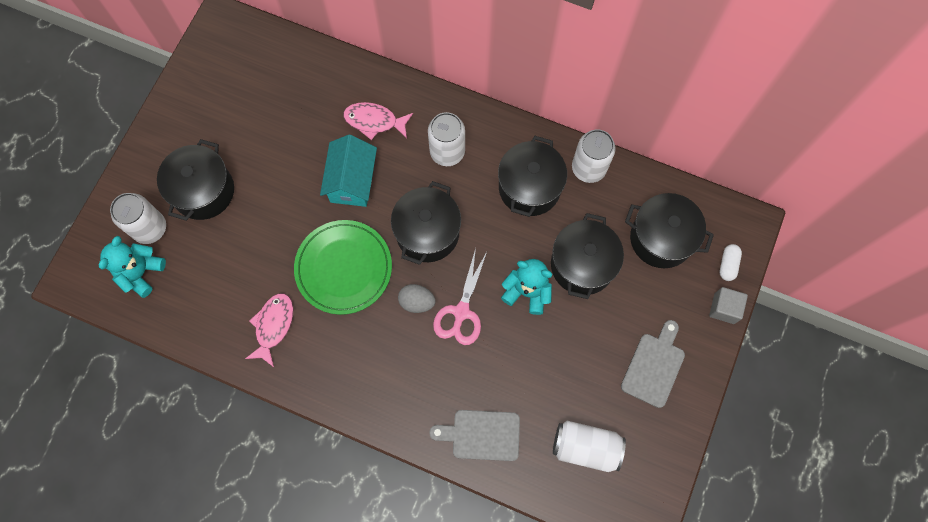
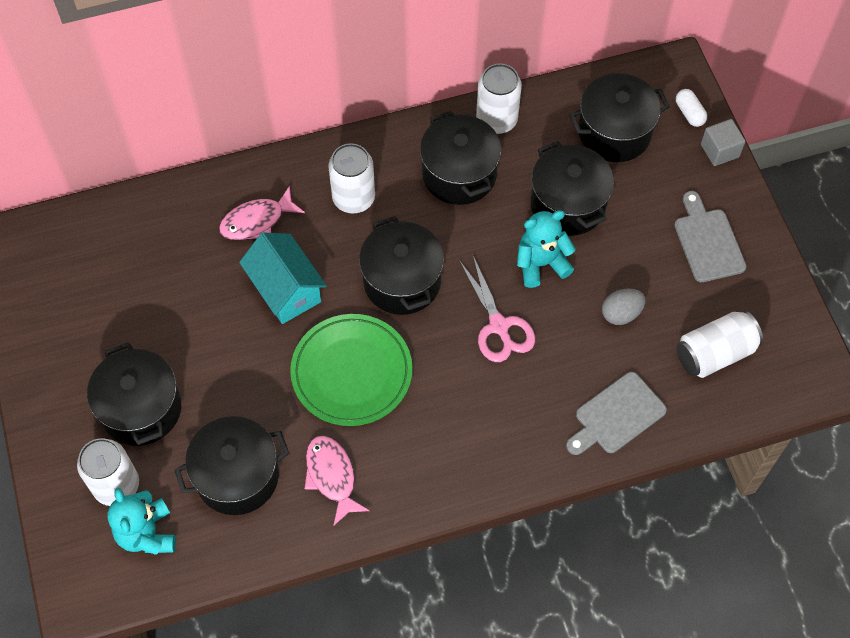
camera: 40 degrees left, 10 degrees down
(220, 280) = (237, 476): none -> black pot
(417, 302) = (449, 348): grey egg -> grey egg (621, 313)

